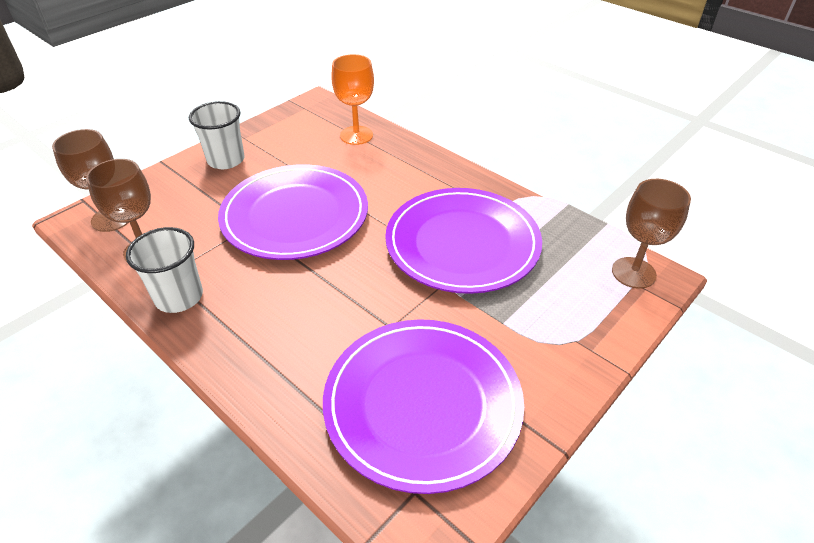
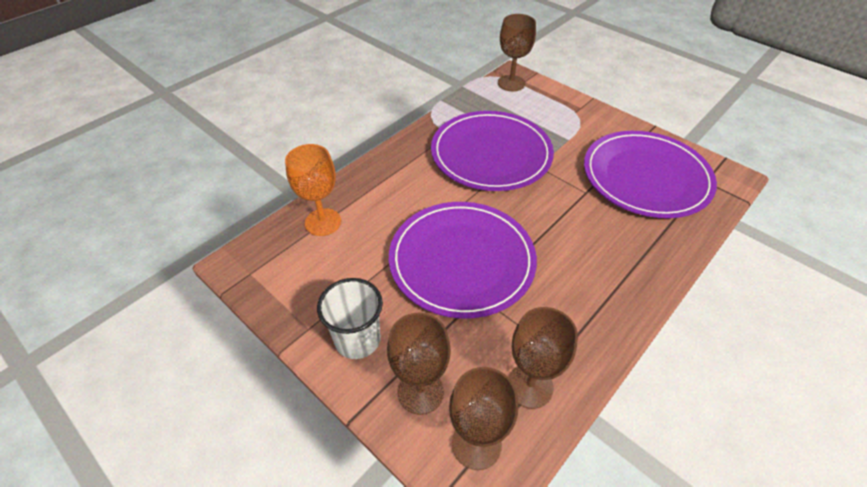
camera: 90 degrees left, 5 degrees up
(167, 191) = (420, 391): none -> brown goblet
(179, 297) = (588, 336): white cup -> none

